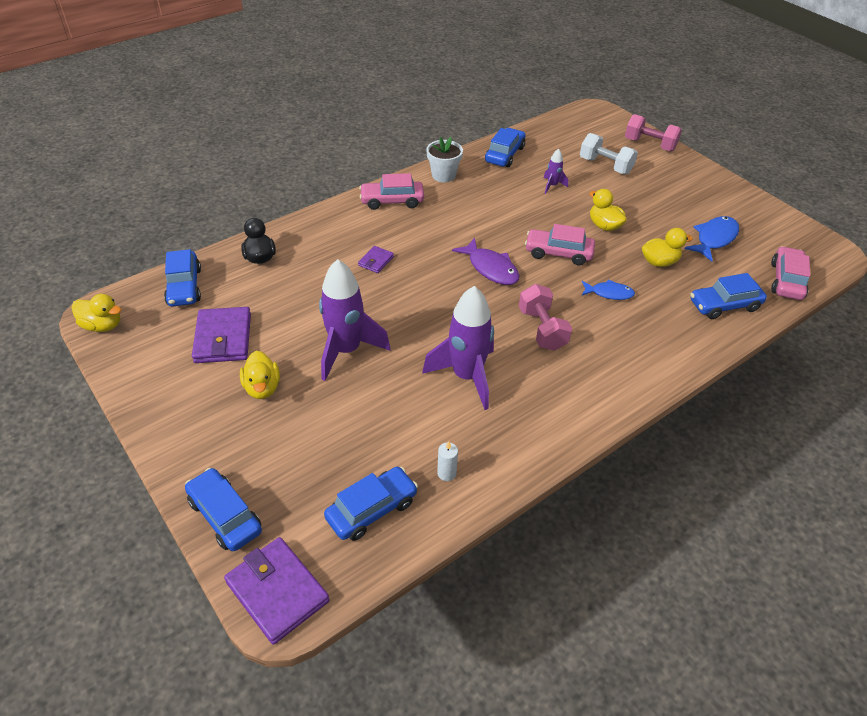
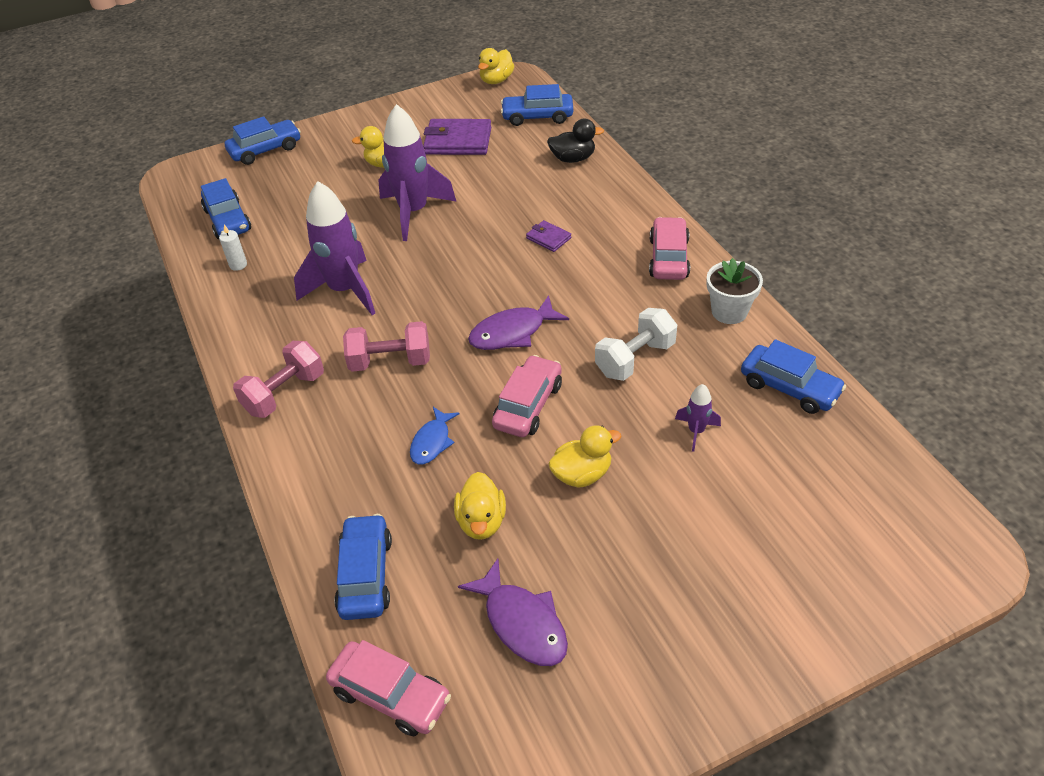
camera: 105 degrees right, 0 degrees up
(277, 592) = (188, 174): purple wallet -> none
(605, 166) = (756, 520): white dumbbell -> white dumbbell (635, 359)
(649, 145) = (836, 618): pink dumbbell -> pink dumbbell (284, 393)
(714, 238) = (522, 623): blue fish -> purple fish

